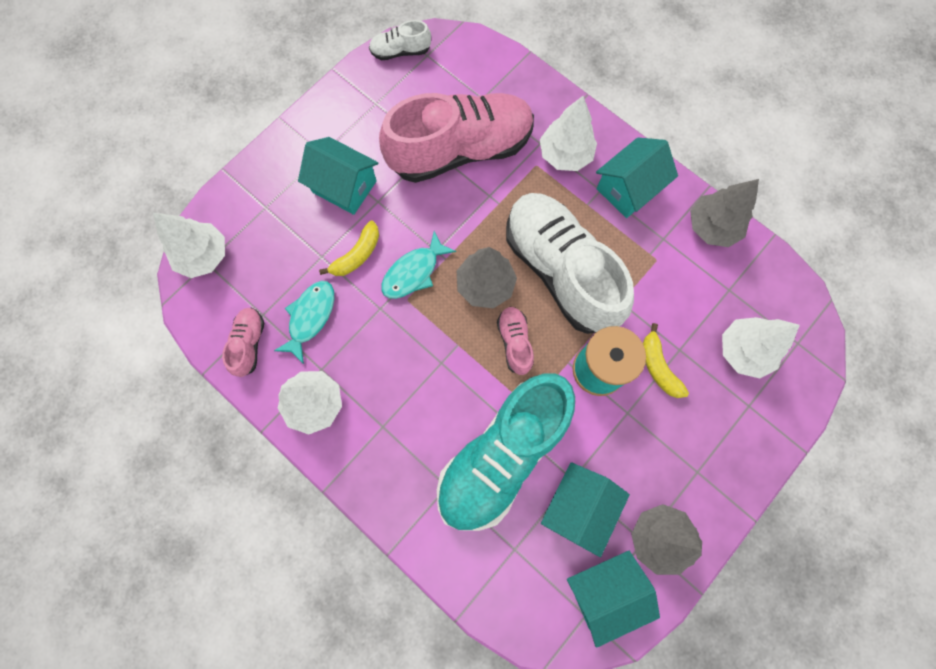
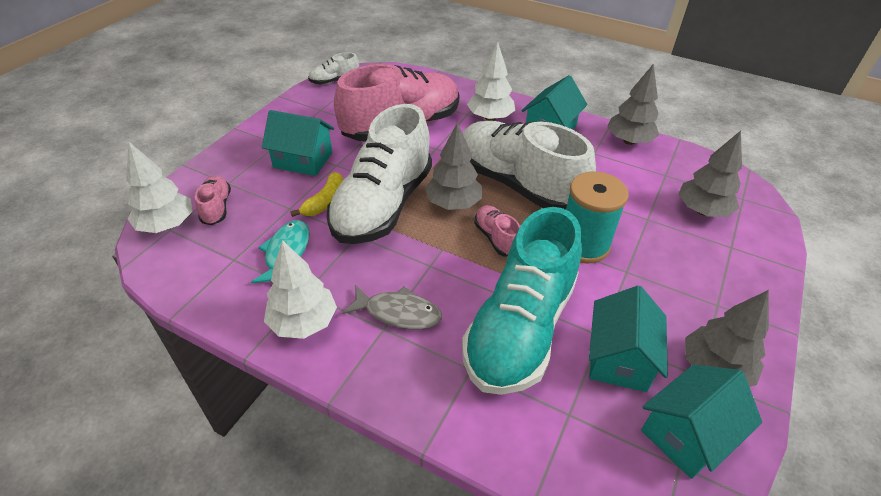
camera: 15 degrees left, 30 degrees down
(249, 344) = (222, 284): pink shoe -> pink shoe (216, 207)
(399, 412) = (398, 313): none -> grey fish
(413, 272) = (383, 205): turquoise fish -> white shoe
(658, 366) = (636, 233): yellow banana -> none
(744, 351) = (702, 211): white tree -> grey tree

